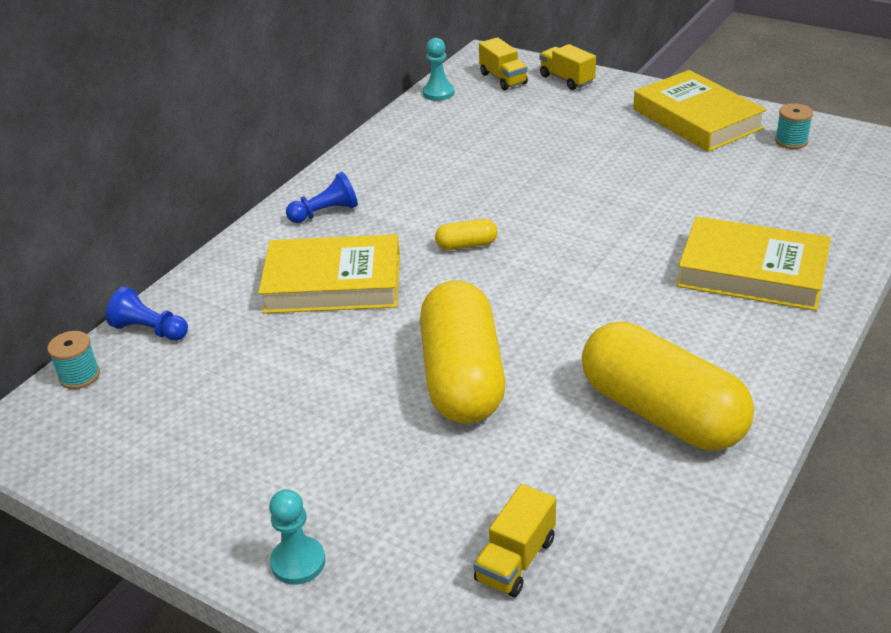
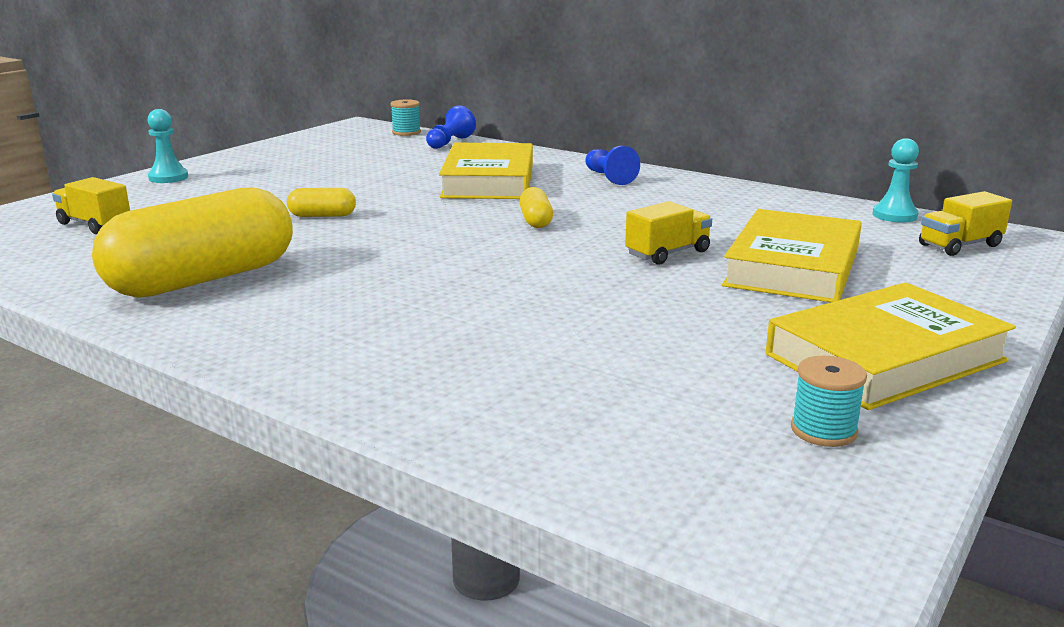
camera: 90 degrees right, 15 degrees down
(462, 377) = (322, 216): yellow capsule -> yellow capsule, size x0.41
(567, 79) = (983, 280): yellow truck -> yellow truck (667, 253)
(752, 272) = (419, 347): yellow book -> yellow book (792, 267)

